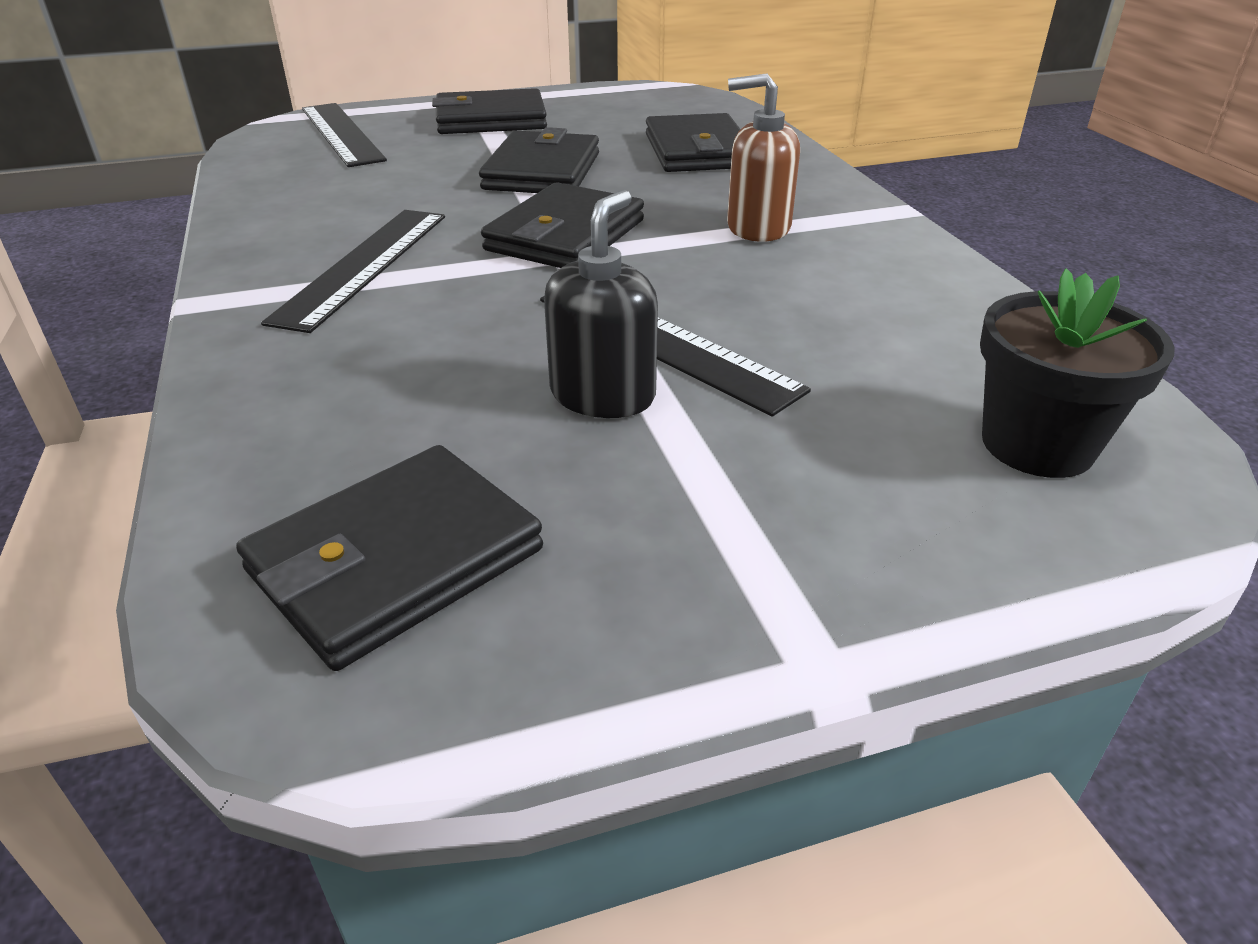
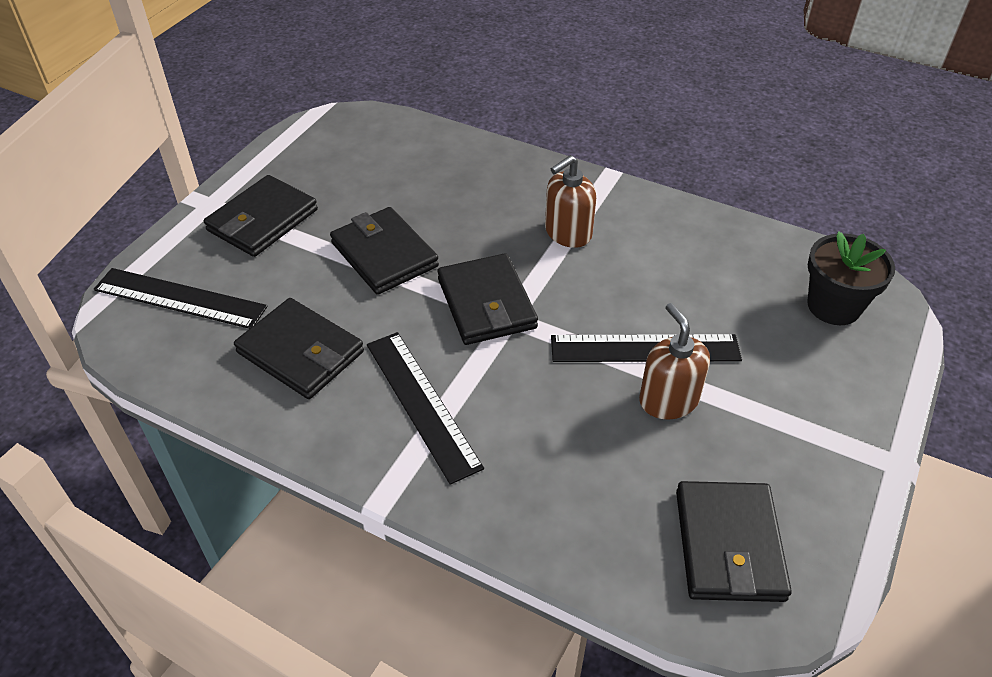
camera: 45 degrees left, 10 degrees up
(603, 395) = (668, 400): black soap dispenser -> brown soap dispenser
(697, 151) = (442, 180): black wallet -> black wallet (300, 352)

